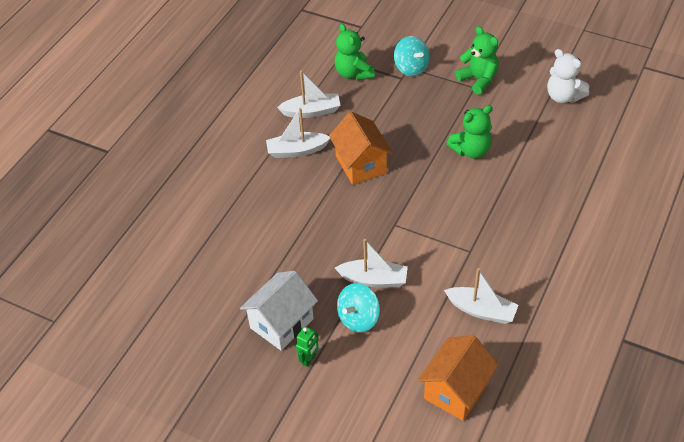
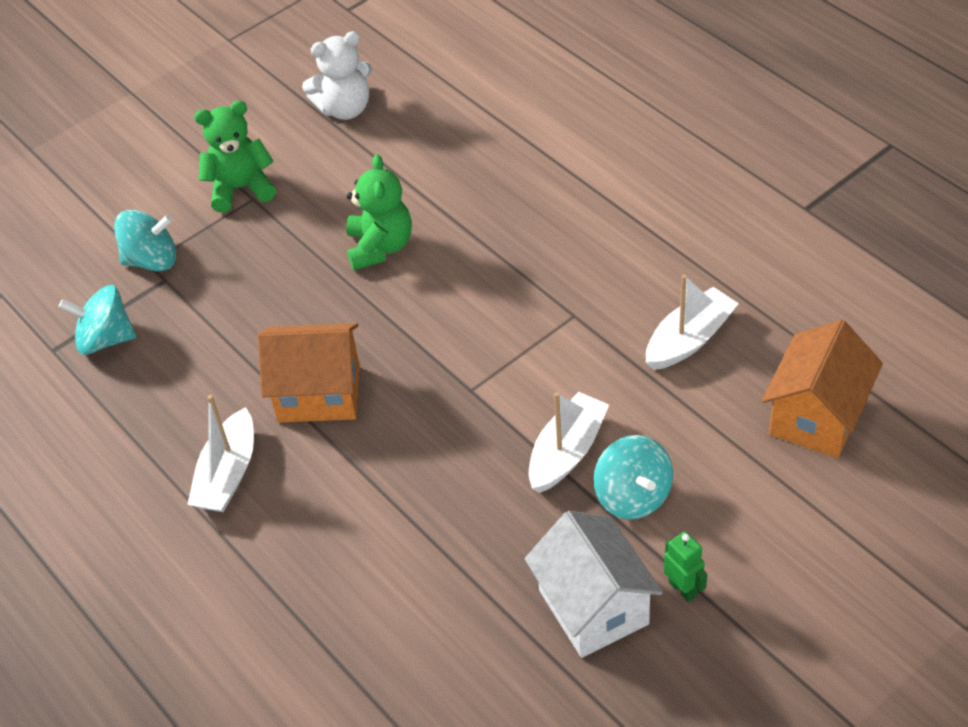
camera: 65 degrees left, 0 degrees up
(311, 111) = (150, 426): white boat -> none
(354, 73) = (105, 339): green teddy bear -> turquoise spinning top
(456, 390) = (816, 416): orange house -> orange house turned 60 degrees clockwise

